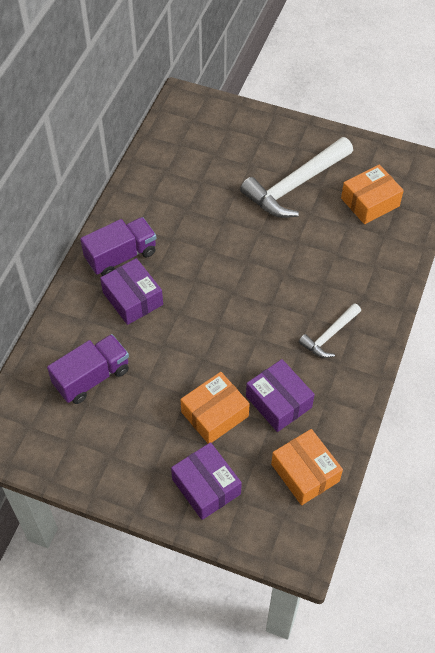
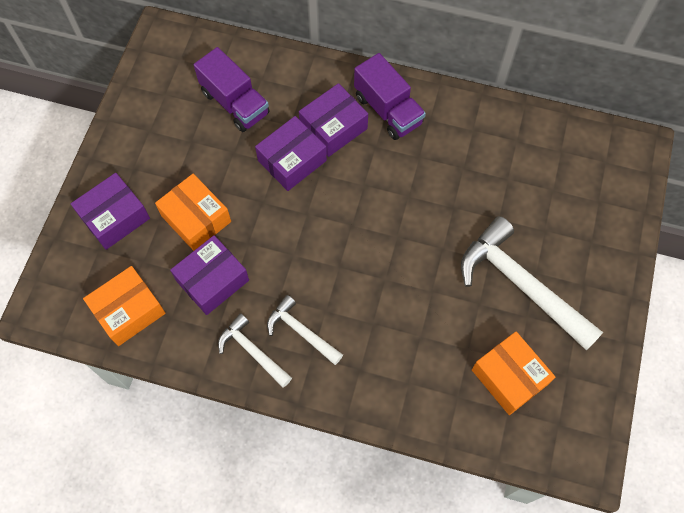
camera: 85 degrees right, 10 degrees up
(163, 333) = (292, 160): none -> purple box
(346, 373) = (252, 351): none -> white hammer

